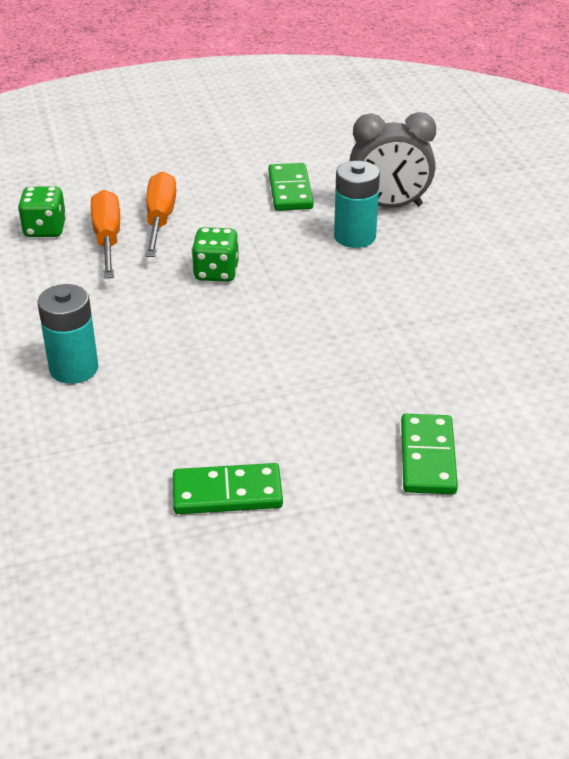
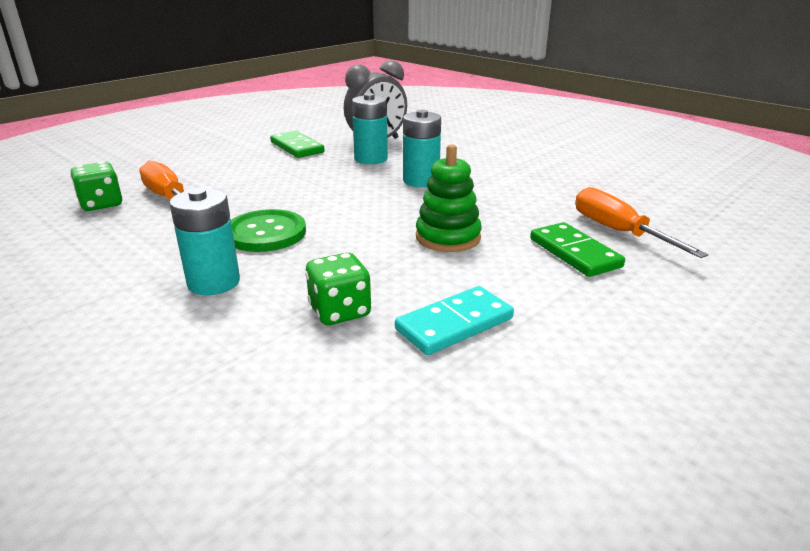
camera: 30 degrees left, 10 degrees down
(158, 321) = (266, 233): none -> green button
(160, 218) = (206, 179): orange screwdriver -> orange screwdriver (617, 231)
(216, 272) = (286, 196): green dice -> green dice (340, 311)
(227, 493) = (454, 324): green domino -> turquoise domino
(322, 389) = (448, 237): none -> green stacking toy
(376, 293) = (421, 181): none -> turquoise battery

